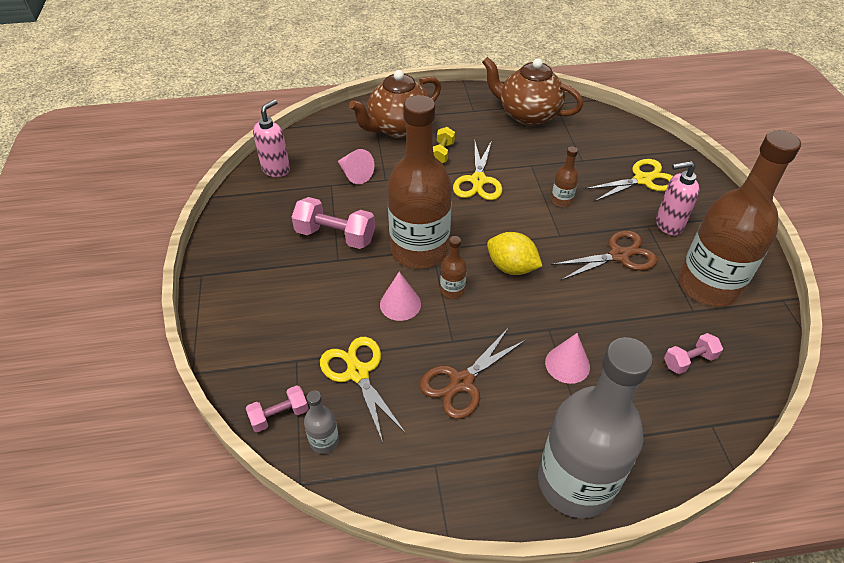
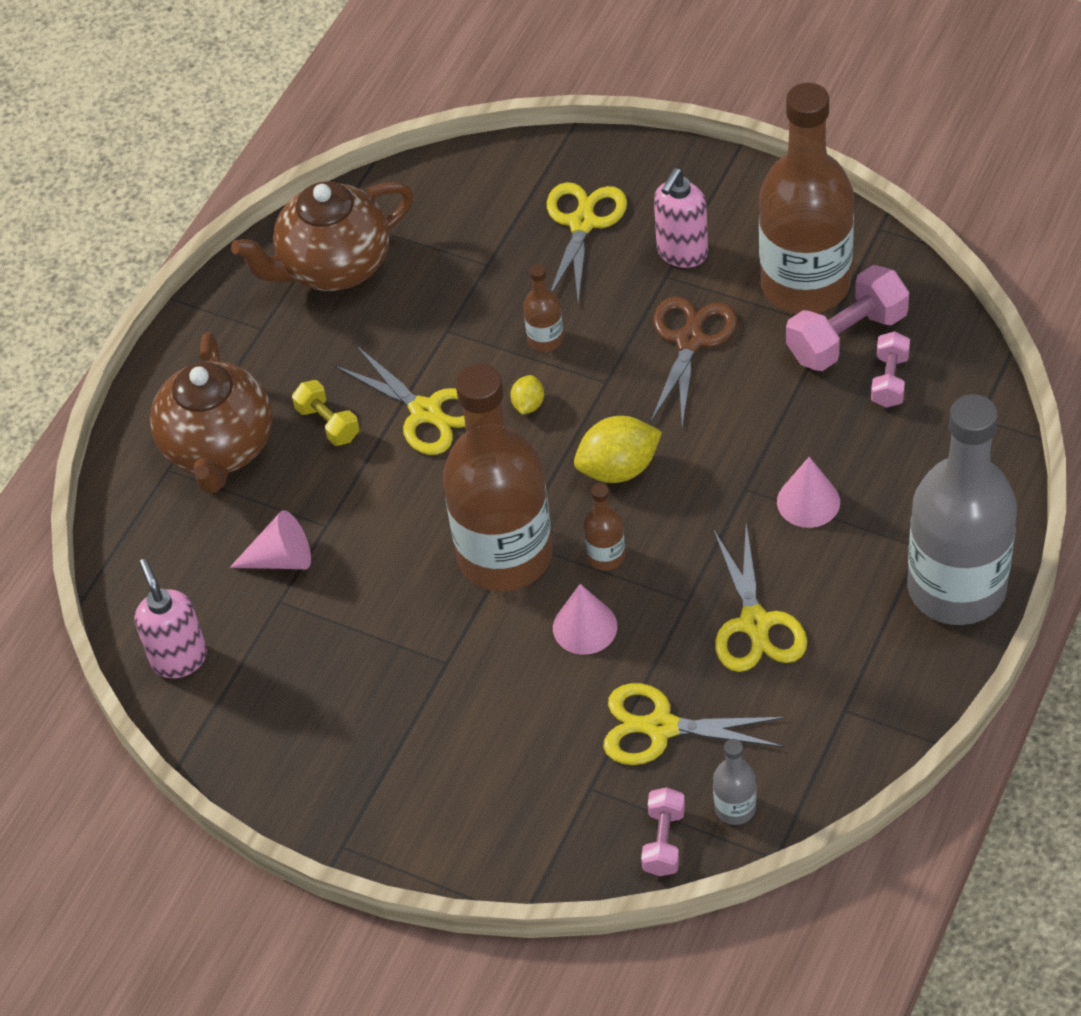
camera: 50 degrees left, 5 degrees up
(335, 236) = (396, 644): pink dumbbell -> pink dumbbell (846, 337)
(461, 382) = (755, 624): brown scissors -> yellow scissors
(517, 213) = (528, 404): none -> yellow lemon

